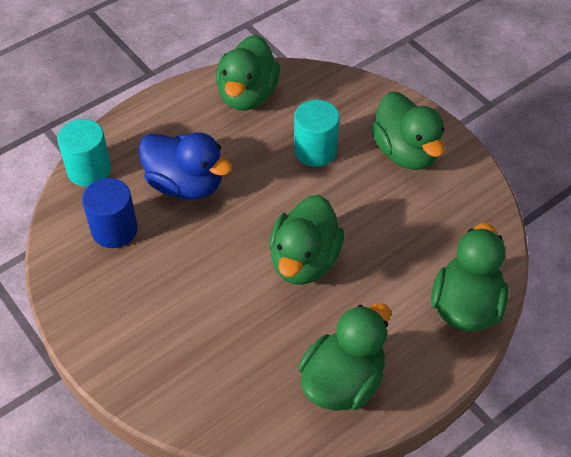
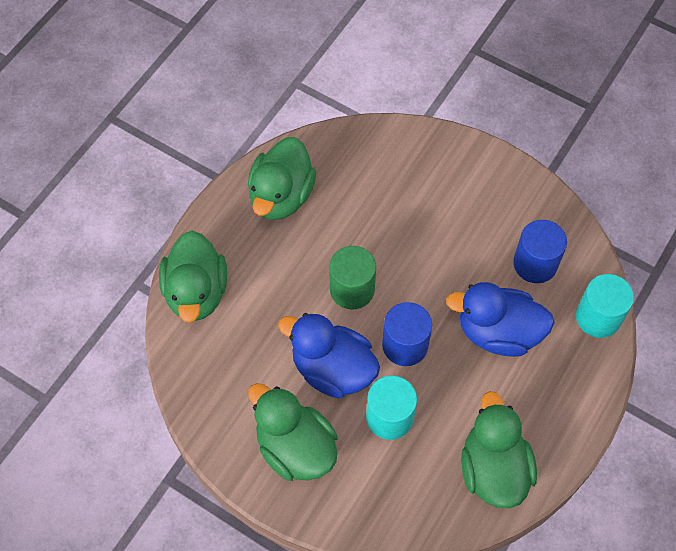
camera: 160 degrees right, 10 degrees up
(275, 199) = (405, 345): none -> blue cylinder
(304, 261) = (352, 289): green duck -> green cylinder
(351, 199) = (332, 369): none -> blue duck

